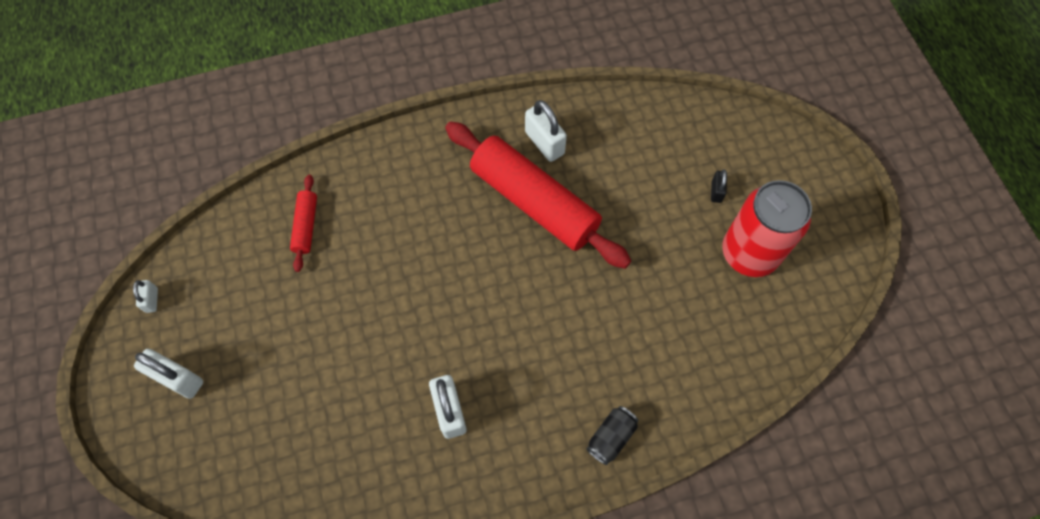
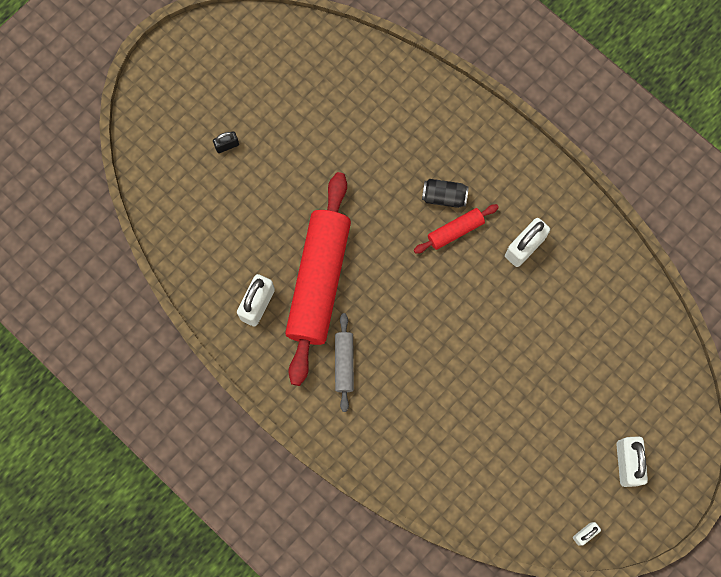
camera: 120 degrees left, 10 degrees up
(306, 226) = (449, 454): red rolling pin -> red rolling pin (455, 231)
(445, 184) = (344, 363): none -> grey rolling pin
(611, 437) = (473, 127): black can -> black can (444, 196)
(749, 253) = (269, 97): red can -> none

